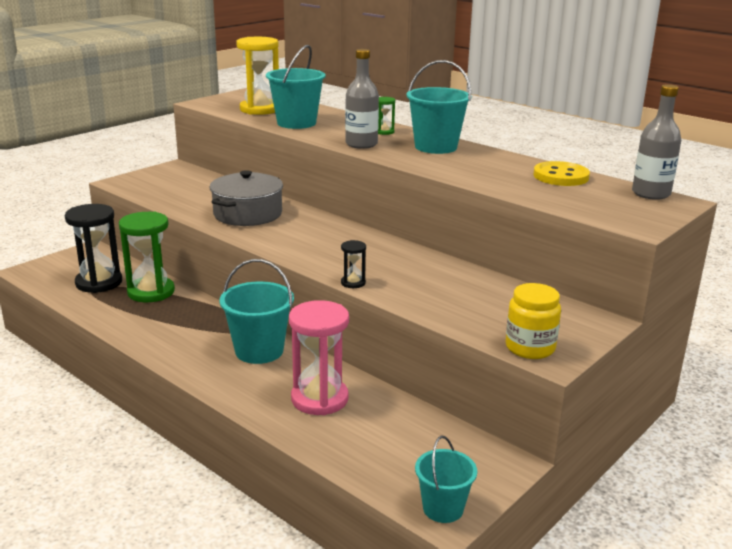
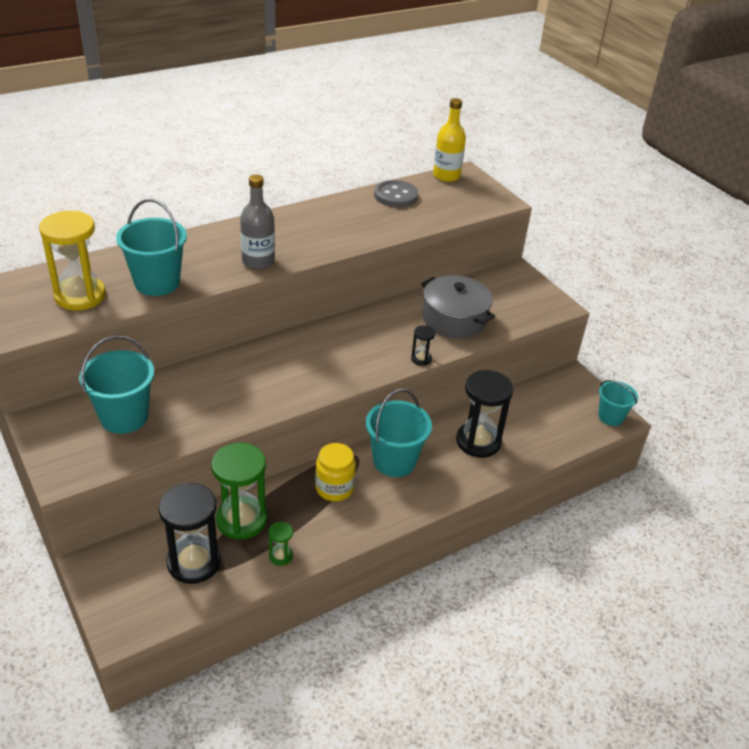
camera: 75 degrees left, 15 degrees up
(248, 214) = (236, 388): grey pot -> grey pot (454, 319)
(319, 399) = (478, 442): pink hourglass -> black hourglass
(384, 132) = (227, 240): green hourglass -> green hourglass (281, 556)
(436, 147) = (291, 226): turquoise bucket -> turquoise bucket (124, 417)
(530, 348) = (543, 309): yellow jar -> yellow jar (334, 488)
(560, 176) = (395, 195): yellow button -> grey button
(651, 193) = (446, 176): grey bottle -> yellow bottle

